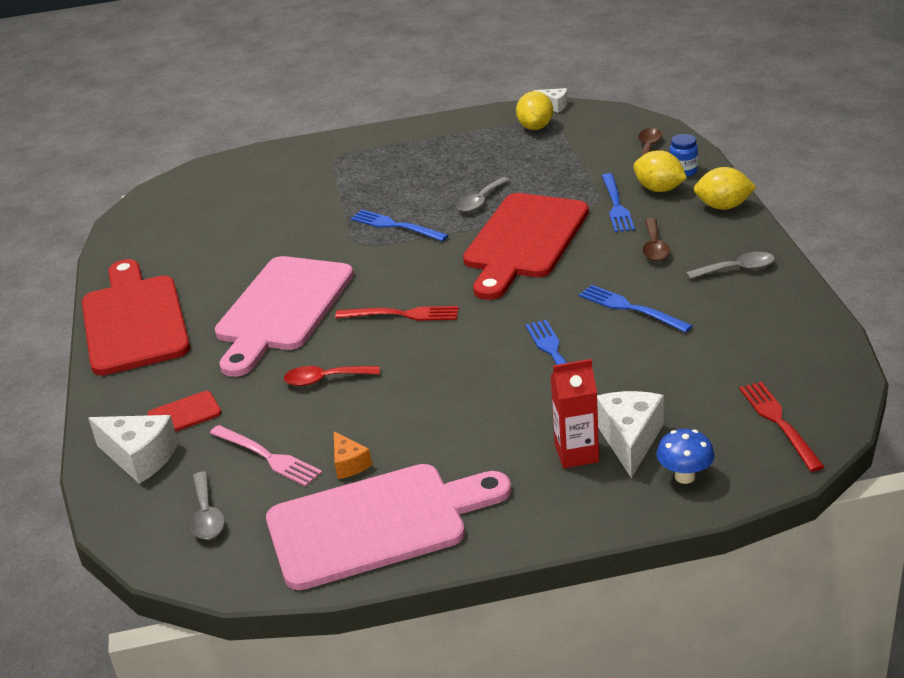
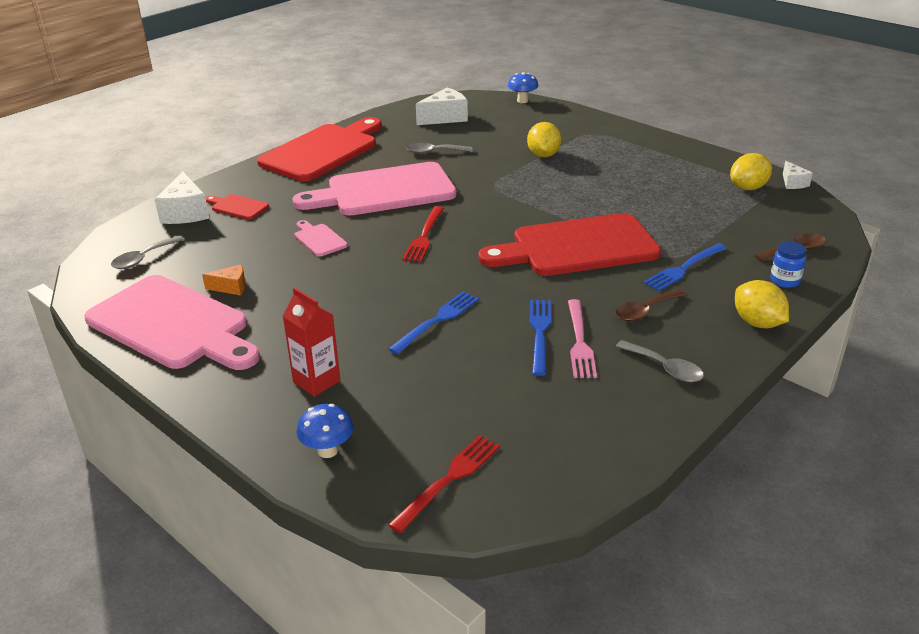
camera: 50 degrees right, 0 degrees up
(213, 166) = (522, 101): none -> blue mushroom
(268, 457) = (217, 254): pink fork -> pink fork (580, 342)
(325, 379) = (319, 239): red spoon -> pink cutting board
(349, 464) = (231, 287): orange cheese -> orange cheese turned 120 degrees counterclockwise
(395, 226) = (531, 189): blue fork -> none
(403, 314) = (424, 237): red fork -> red fork turned 45 degrees clockwise
(480, 201) = (608, 208): grey spoon -> grey spoon (434, 152)
(630, 440) = (355, 402): white cheese -> white cheese (445, 117)
(659, 189) = (738, 279): yellow lemon -> yellow lemon (543, 155)

